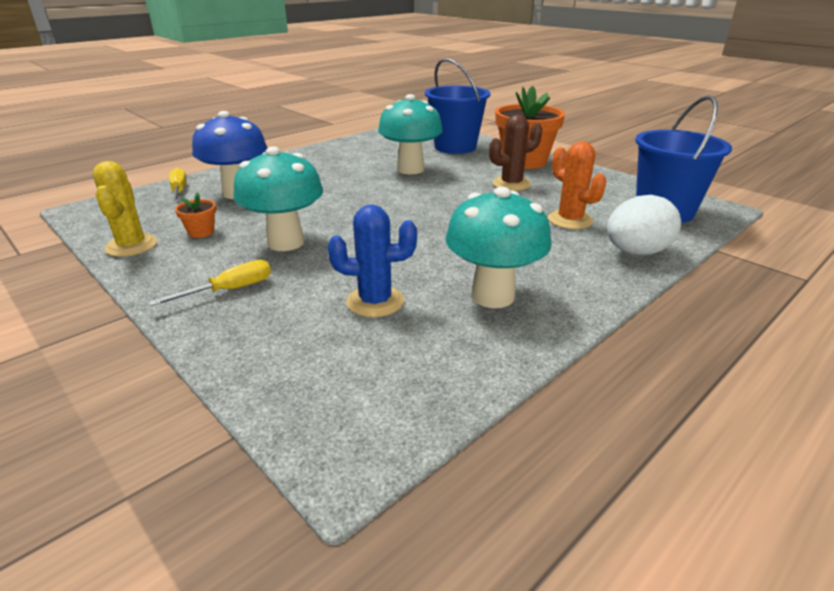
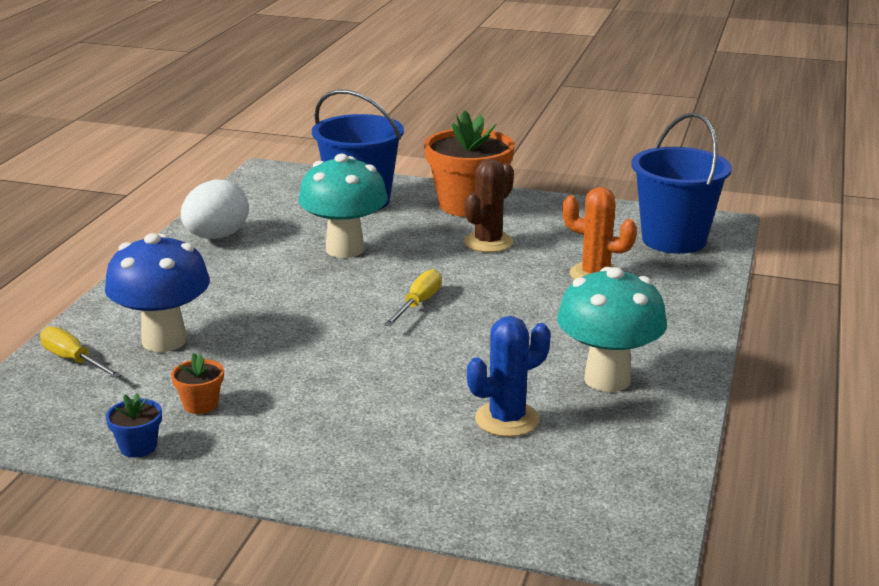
camera: 30 degrees left, 5 degrees down
(131, 246) = (138, 447): yellow cactus -> blue flower pot
(229, 290) = (342, 456): yellow screwdriver -> yellow screwdriver (418, 303)
(286, 242) = (325, 386): turquoise mushroom -> none
(636, 252) = (688, 295): white egg -> white egg (216, 237)

